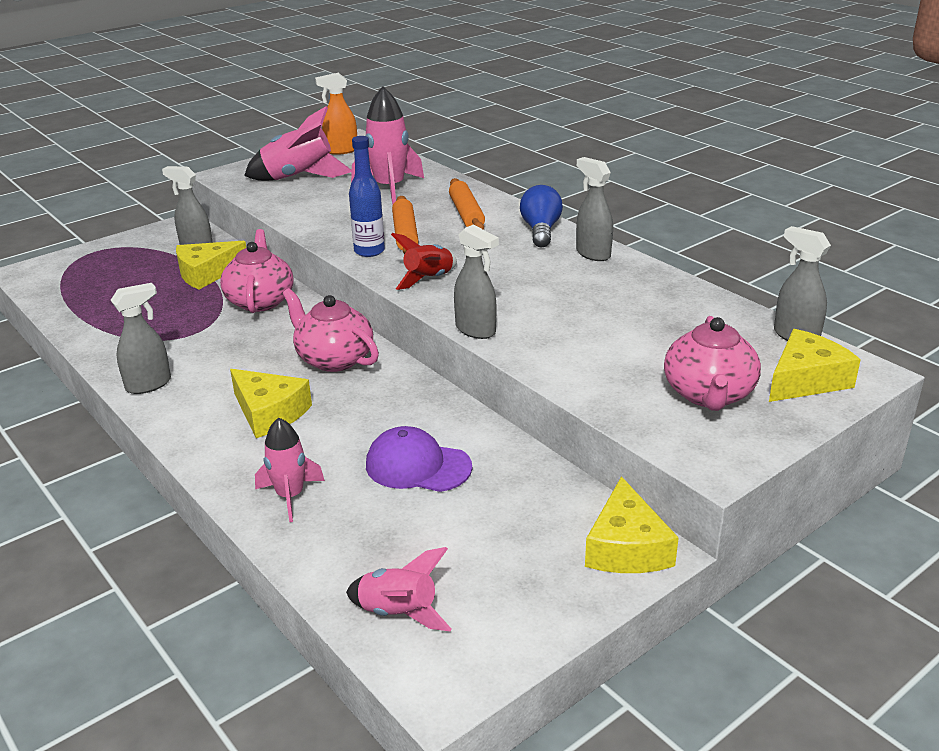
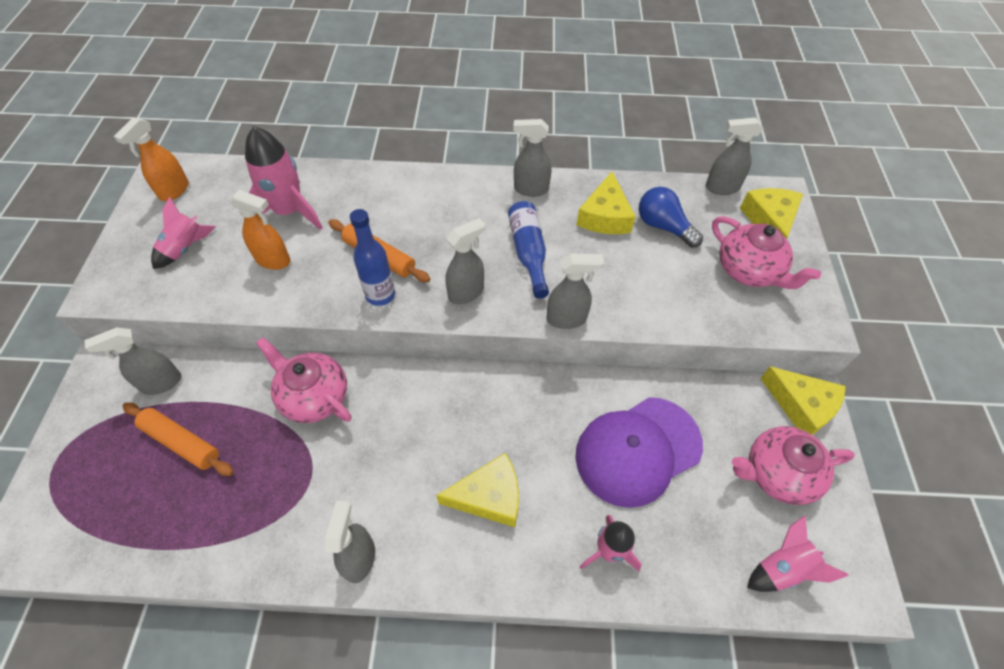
camera: 50 degrees left, 25 degrees up
(207, 273) = (219, 404): yellow cheese -> yellow cheese (604, 216)
(299, 177) = (185, 248): pink rocket -> pink rocket, size x0.62
(334, 359) = (456, 407): pink teapot -> pink teapot (777, 474)
(337, 205) = (273, 260): none -> orange spray bottle
(417, 466) = (637, 450): purple cap -> purple cap, size x1.52
(429, 279) = (466, 293): red rocket -> grey spray bottle
(466, 214) = (392, 203): orange rolling pin -> orange rolling pin (181, 442)
(518, 284) = (528, 253): none -> blue bottle
(541, 231) = (467, 187): blue light bulb -> blue light bulb (663, 226)

